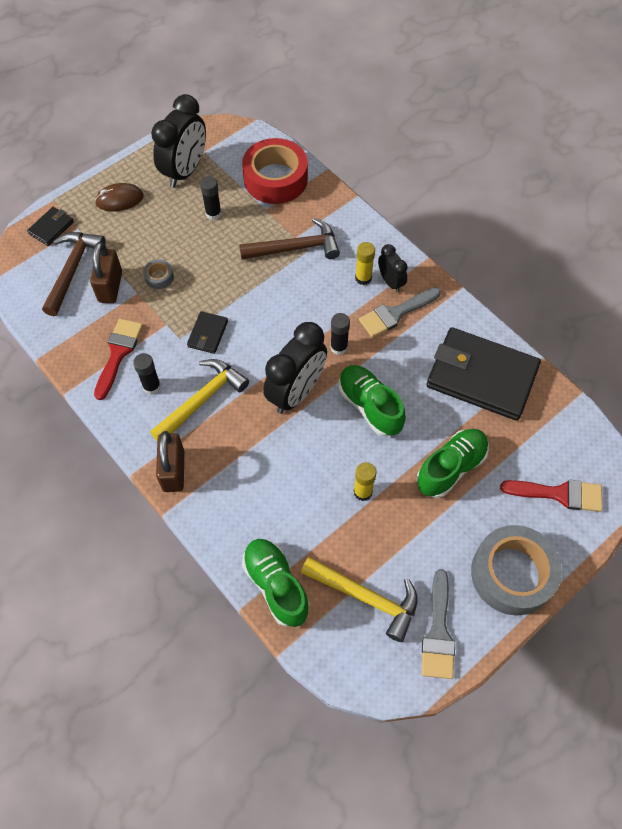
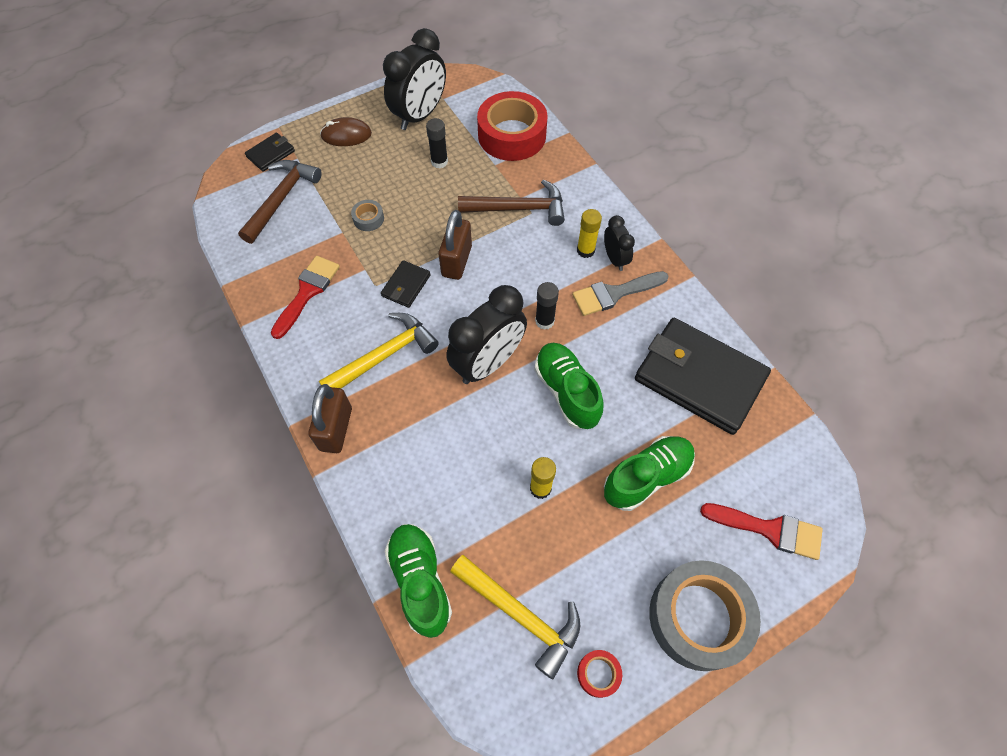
camera: 10 degrees right, 0 degrees up
(110, 287) = (316, 222): brown padlock -> brown padlock (456, 261)
(152, 386) = (334, 333): black glue stick -> none
(438, 632) = (598, 674): grey brush -> red tape

